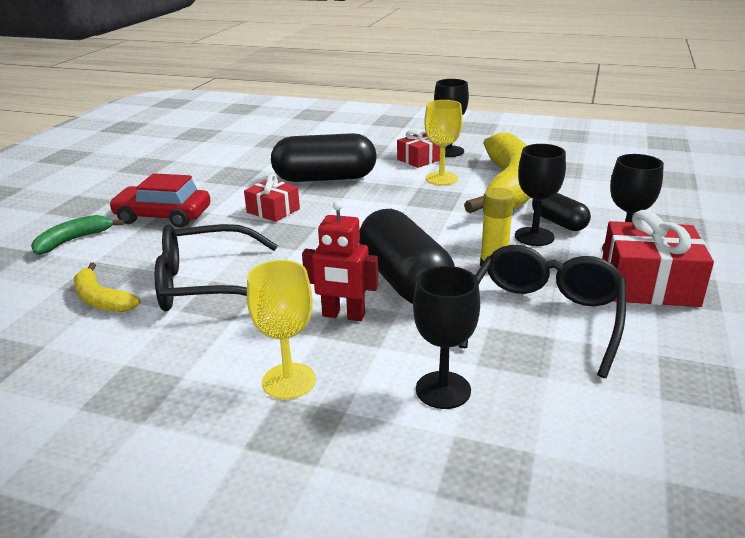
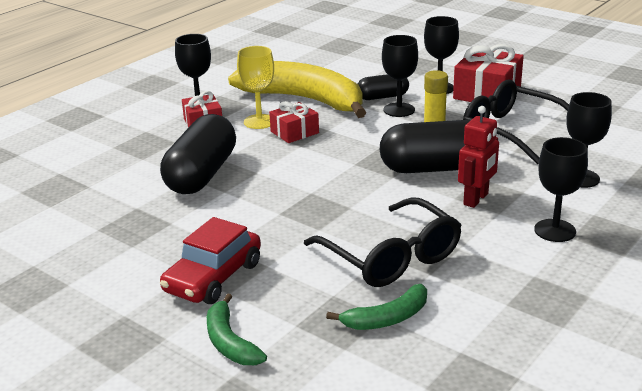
camera: 70 degrees left, 0 degrees up
(101, 299) = (387, 318): yellow banana -> green banana
(207, 284) = (391, 257): black glasses -> black glasses turned 45 degrees counterclockwise
(273, 210) = (257, 210): red gift -> red gift (294, 132)
(289, 381) = (555, 230): yellow goblet -> black goblet

